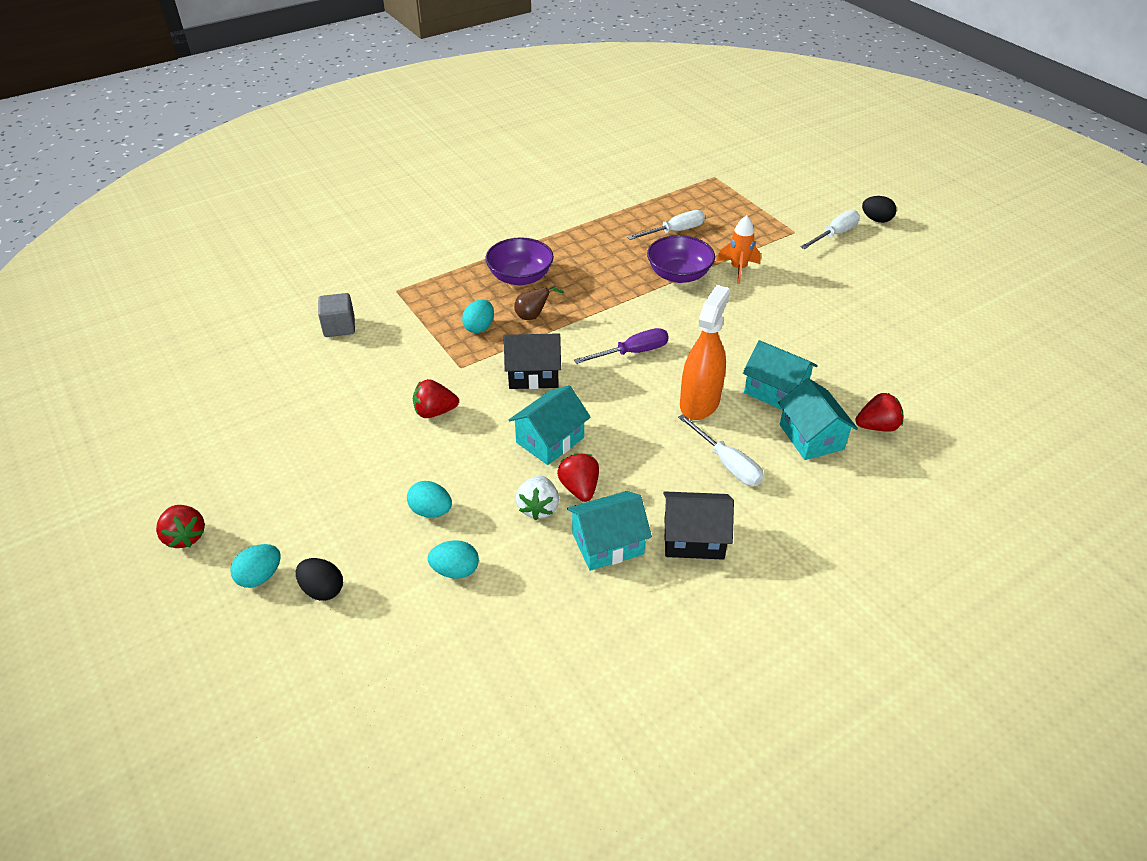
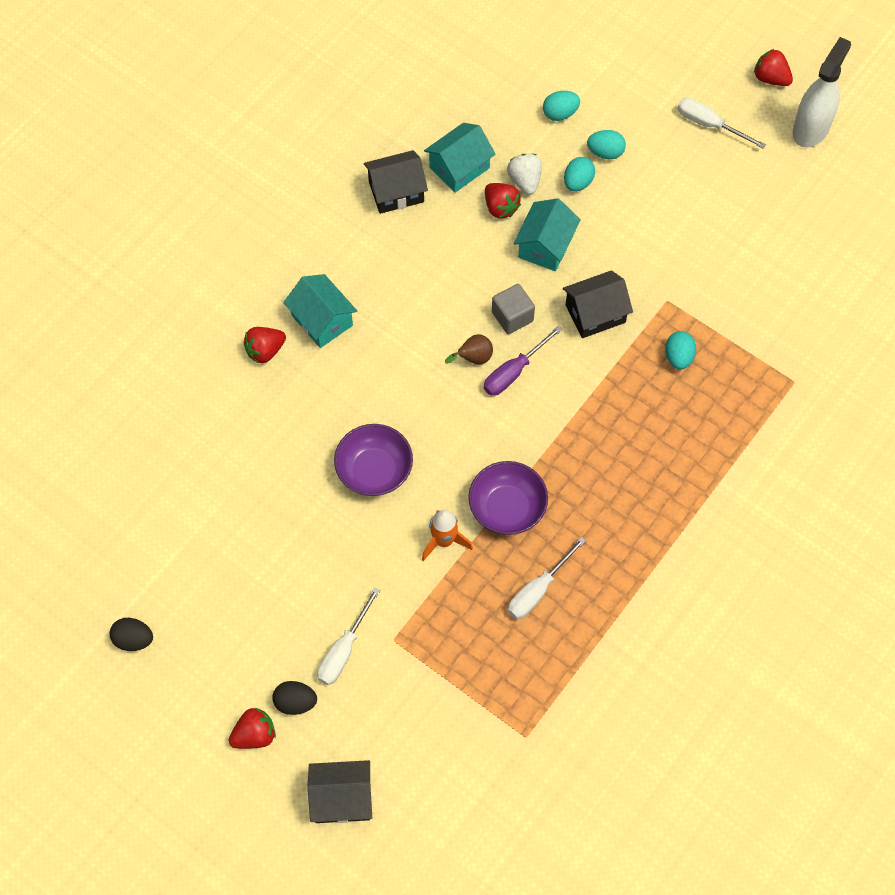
camera: 160 degrees right, 20 degrees up
(195, 471) = (811, 128): none -> white spray bottle
(260, 576) = (693, 68): turquoise egg -> turquoise egg (578, 182)
(323, 589) = (643, 73): black egg -> black egg (133, 640)
(339, 327) = (814, 313): grey cube -> grey cube (512, 316)
(435, 412) = (659, 243): red strawberry -> red strawberry (254, 735)
(520, 277) = (677, 446): purple bowl -> purple bowl (374, 471)
(533, 316) = (633, 391): brown pear -> brown pear (473, 358)
(699, 402) = (430, 328): orange spray bottle -> none
(727, 463) = (388, 269): white screwdriver -> white screwdriver (709, 125)
(775, 391) = (364, 365): turquoise house -> none
(849, 178) = (342, 798): none -> black house

